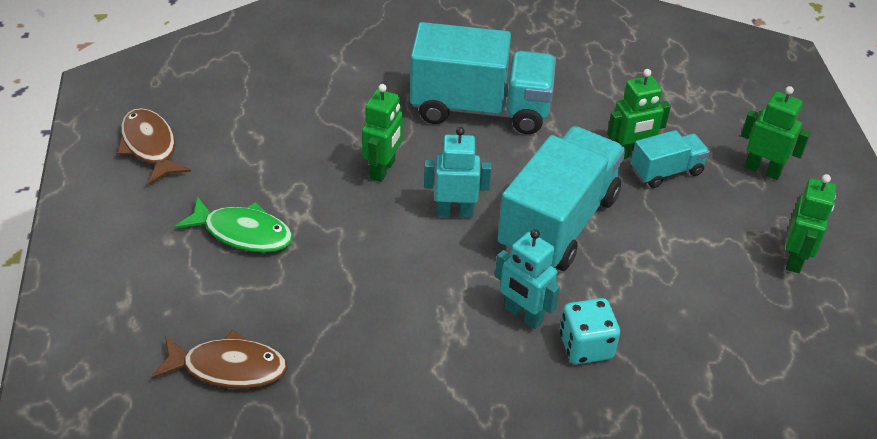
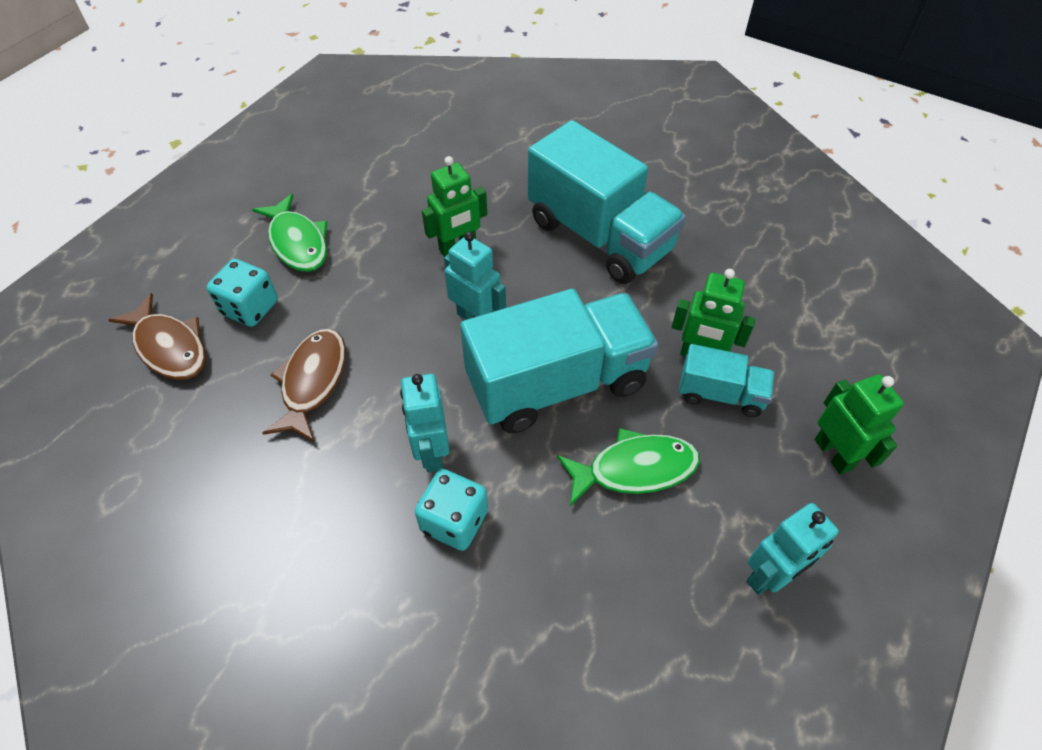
camera: 40 degrees right, 10 degrees up
(150, 146) = (311, 138): brown fish -> brown fish (313, 382)
(263, 302) = (250, 308): none -> turquoise dice
(662, 246) = (634, 469): none -> green fish
(795, 259) = (770, 576): green robot -> turquoise robot

